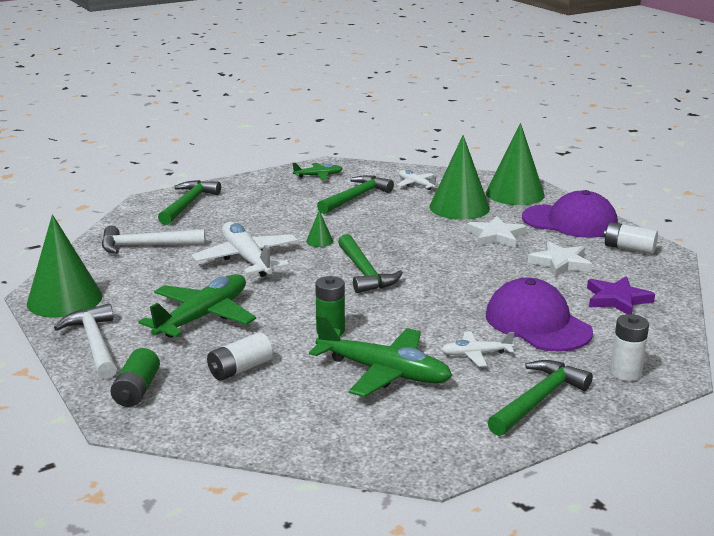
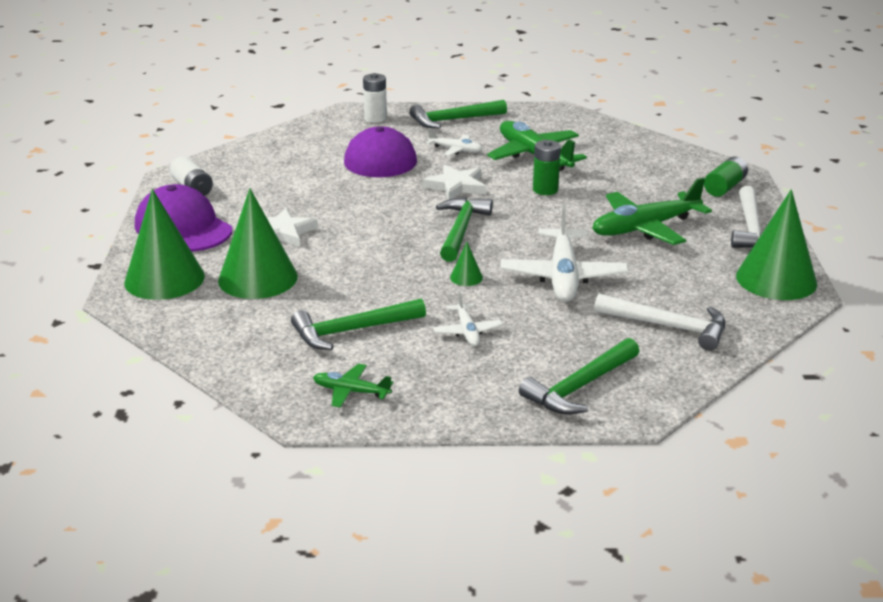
camera: 150 degrees left, 5 degrees up
(240, 369) = (638, 182): white battery -> none
(416, 184) = (249, 330): white plane -> white plane (467, 331)
(560, 263) = (275, 192): white star -> white star (456, 186)
(617, 299) = (290, 155): purple star -> none

